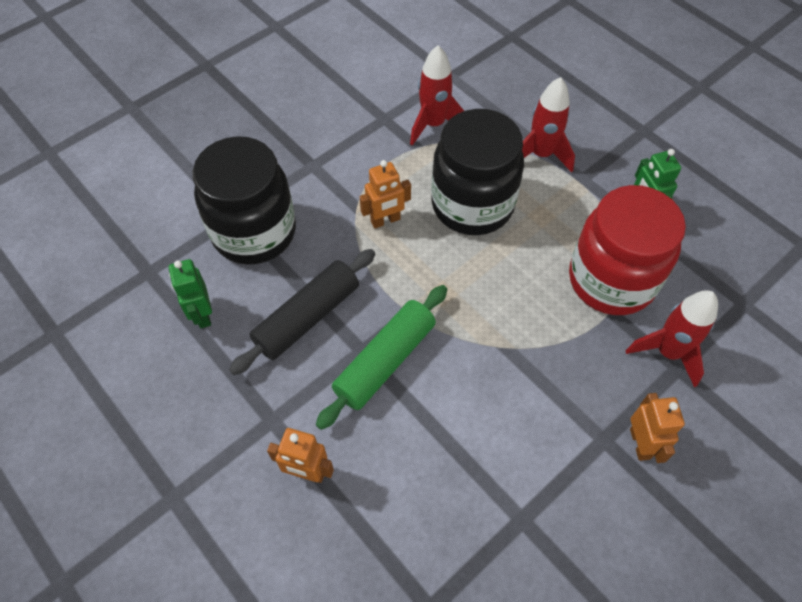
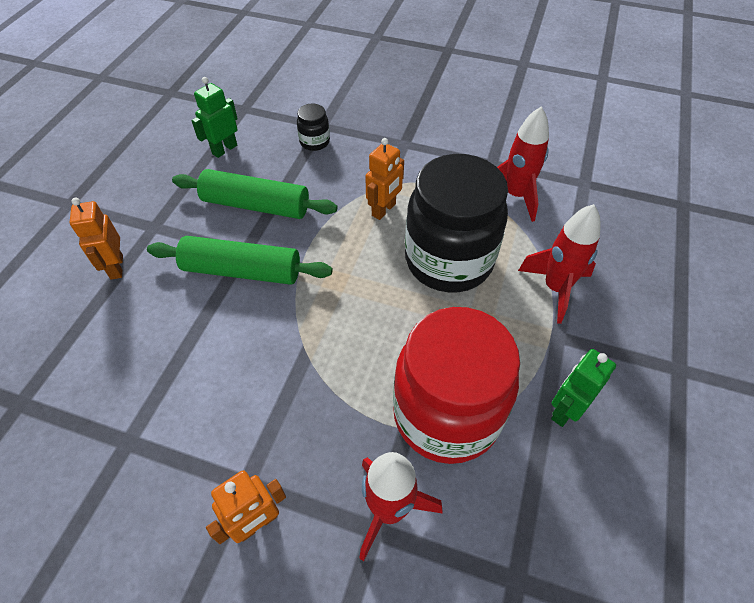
camera: 60 degrees right, 5 degrees down
(254, 232) = (314, 142): black jar -> black jar, size x0.41
(307, 317) = (256, 205): black rolling pin -> green rolling pin
(385, 220) = (384, 210): orange robot -> orange robot turned 90 degrees counterclockwise

